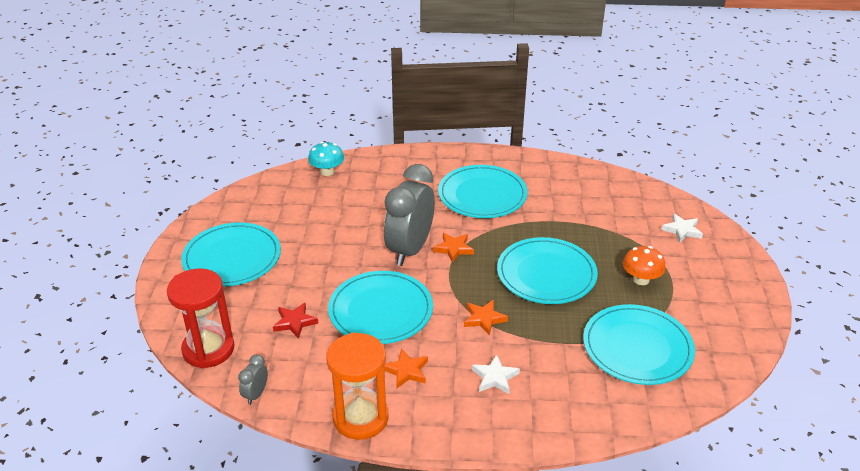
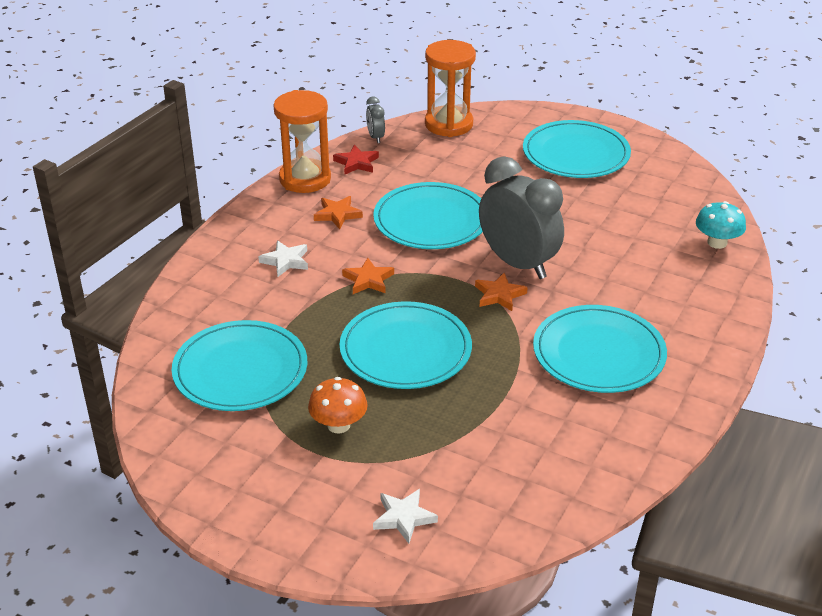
camera: 115 degrees right, 0 degrees up
(208, 349) = (448, 124): red hourglass -> orange hourglass
(256, 394) = (375, 137): grey clock -> grey clock turned 150 degrees counterclockwise
(295, 322) = (451, 170): red star -> red star (356, 163)

